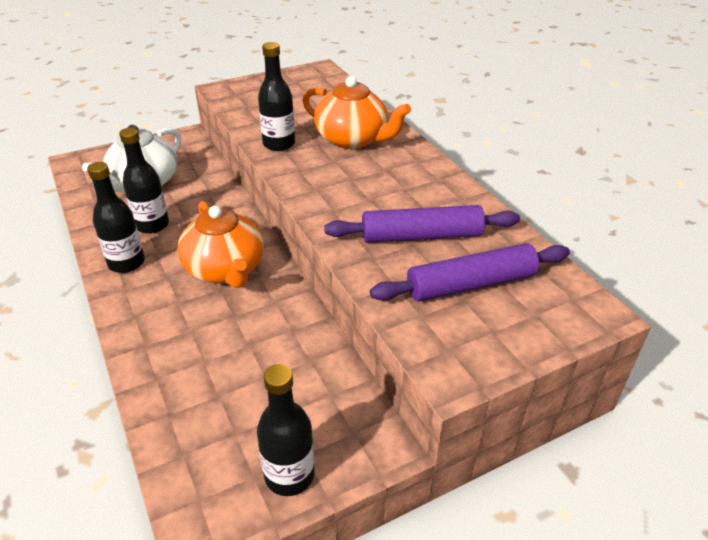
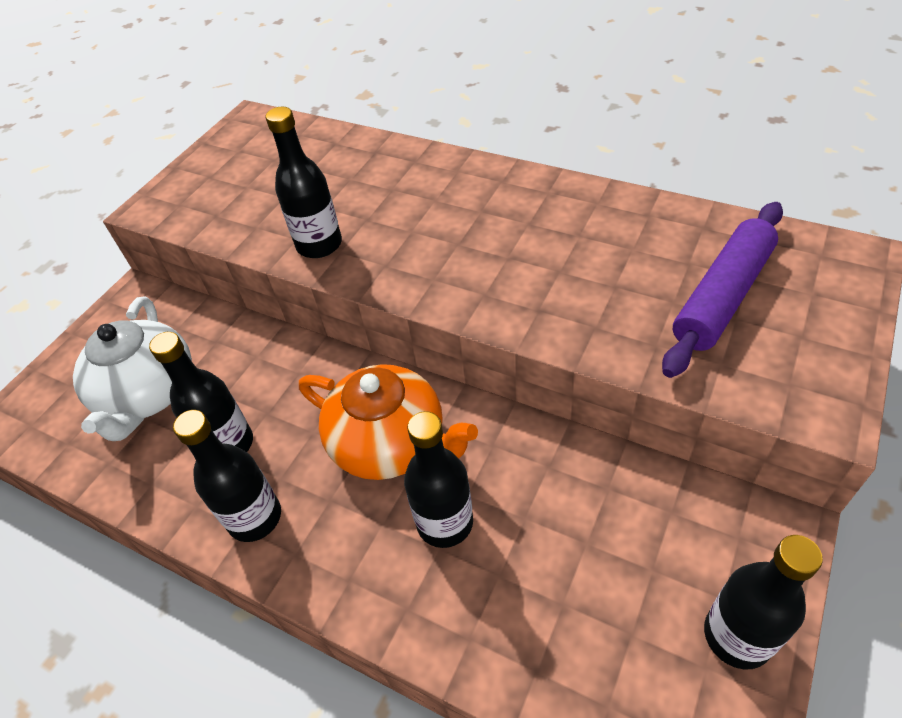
camera: 30 degrees left, 10 degrees up
(207, 321) = (445, 522): none -> black bottle
(353, 139) = (400, 192): orange teapot -> none
(421, 236) = (612, 270): purple rolling pin -> none

